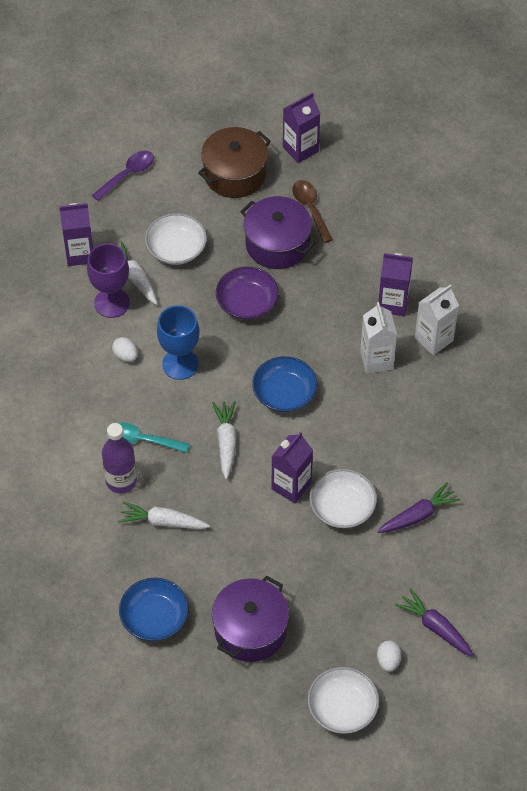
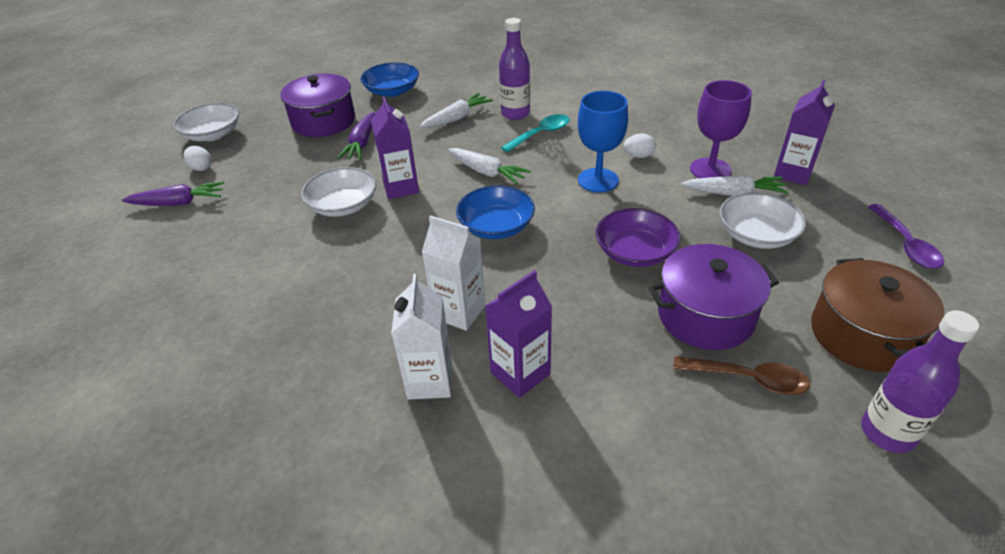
camera: 130 degrees right, 15 degrees down
(300, 149) = (887, 433): purple carton -> purple bottle
(418, 515) = (269, 245): purple carrot -> purple carrot (362, 143)

